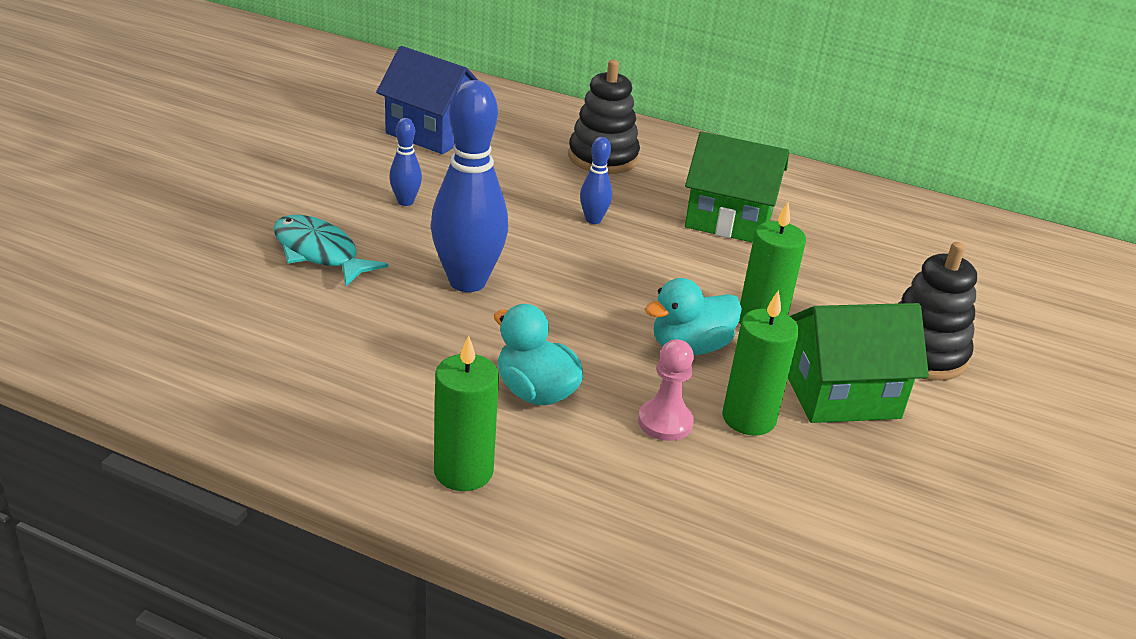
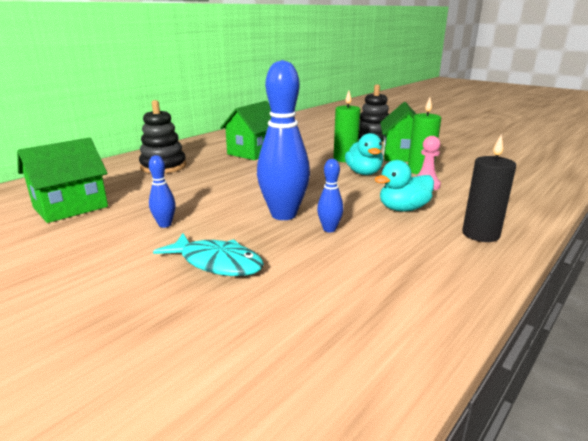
camera: 70 degrees left, 10 degrees down
(319, 253) = (217, 263): turquoise fish -> turquoise fish turned 120 degrees counterclockwise
(432, 133) = (70, 207): blue house -> green house
(463, 471) = (480, 234): green candle -> black candle
(593, 220) = (232, 177): blue bowling pin -> blue bowling pin (329, 229)

